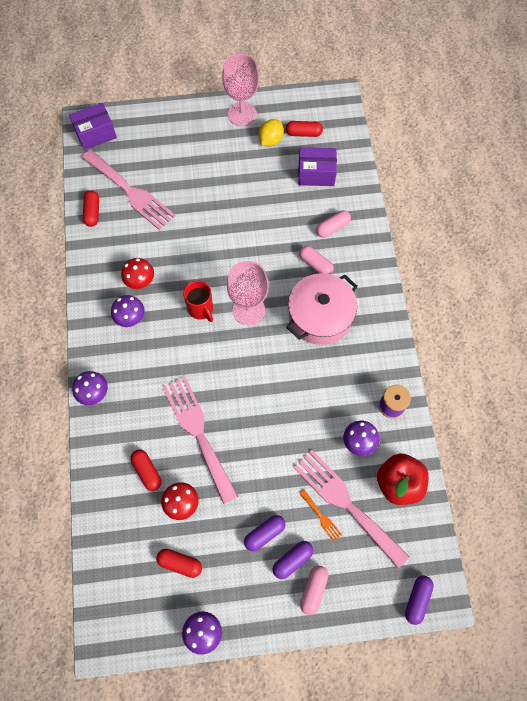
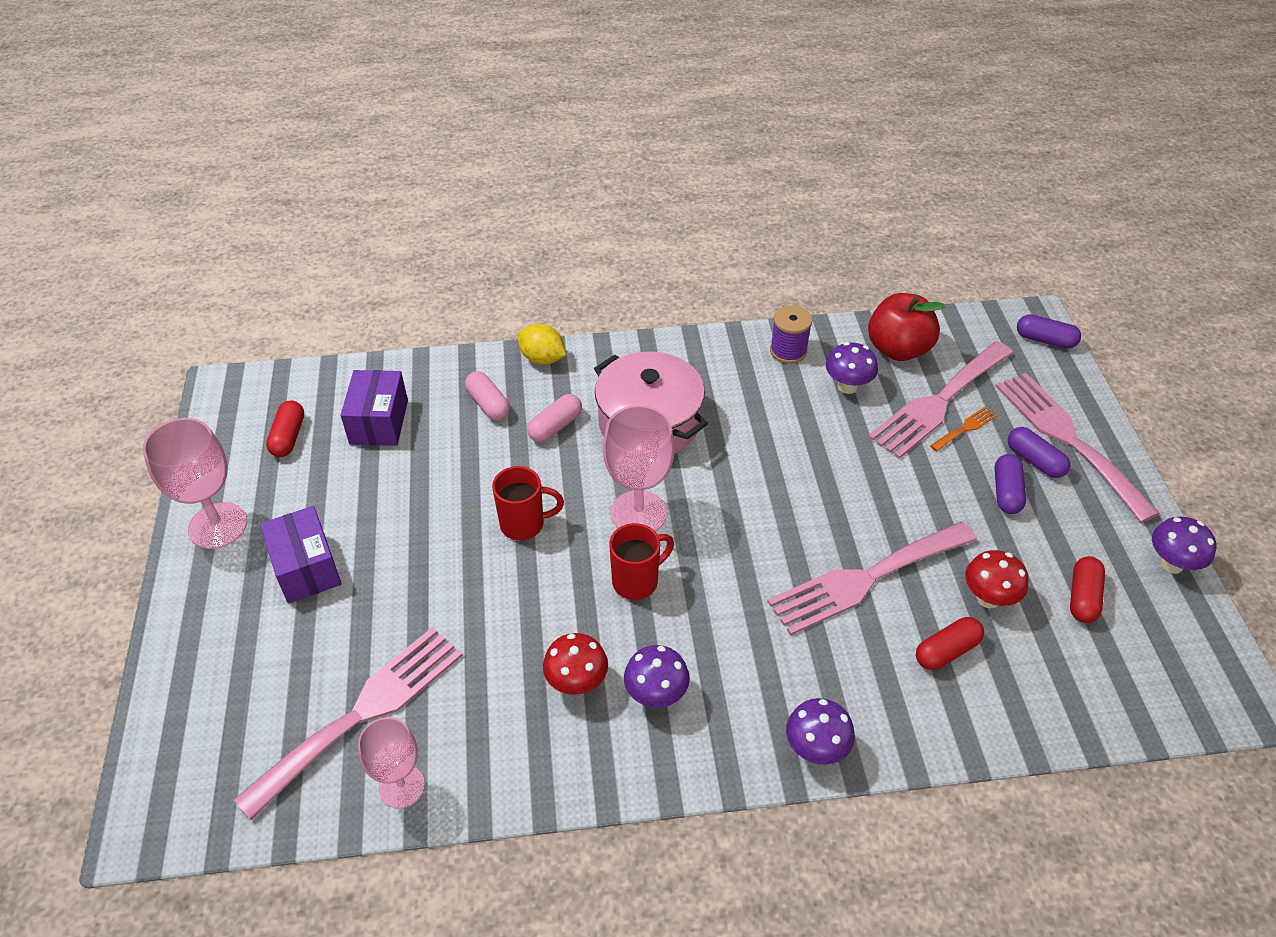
camera: 90 degrees left, 20 degrees down
(92, 212) = (402, 786): red capsule -> pink goblet
(96, 134) = (188, 797): purple box -> purple box (306, 568)
(241, 252) = (524, 524): none -> red mug
(264, 533) = (1006, 492): purple capsule -> purple capsule turned 45 degrees clockwise
(271, 140) = (291, 482): yellow lemon -> yellow lemon (542, 359)
(313, 590) = (1067, 439): pink capsule -> pink fork

